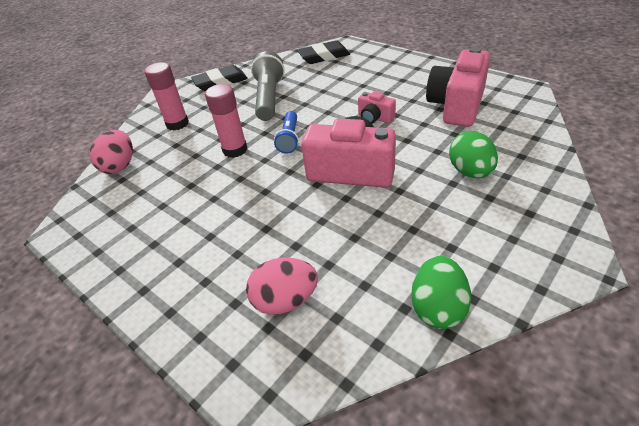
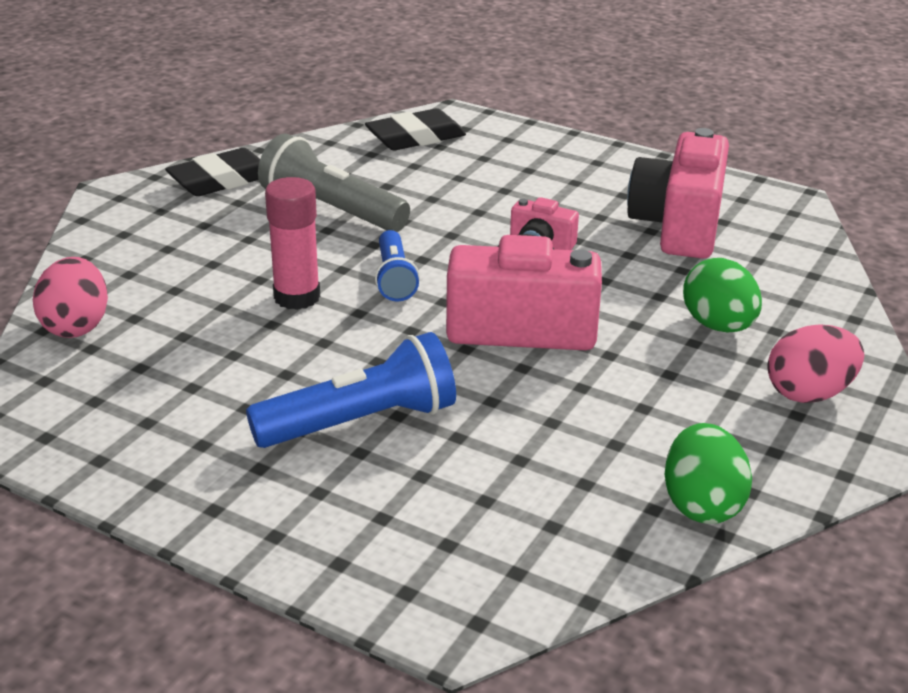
camera: 15 degrees left, 10 degrees down
(177, 124) = (162, 253): pink glue stick -> none
(243, 233) = (360, 422): none -> blue flashlight
(269, 98) = (331, 210): grey flashlight -> grey flashlight turned 45 degrees counterclockwise
(285, 300) = (464, 509): pink egg -> pink egg (809, 393)

